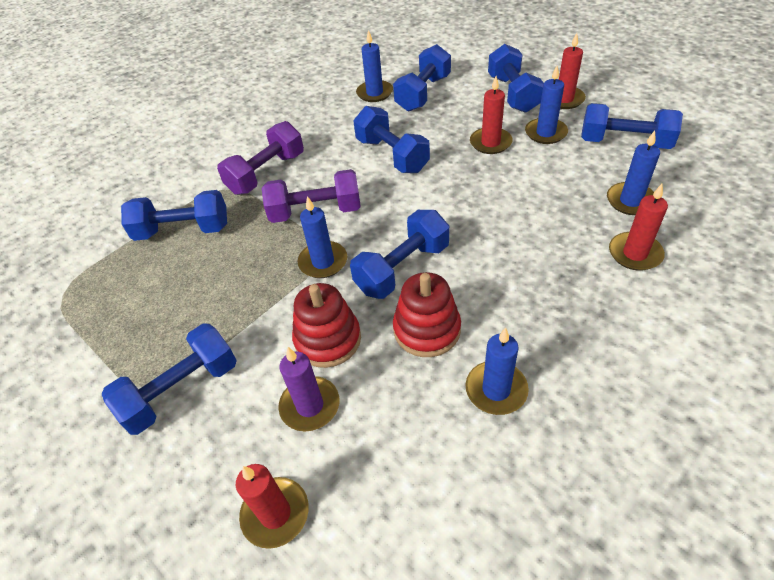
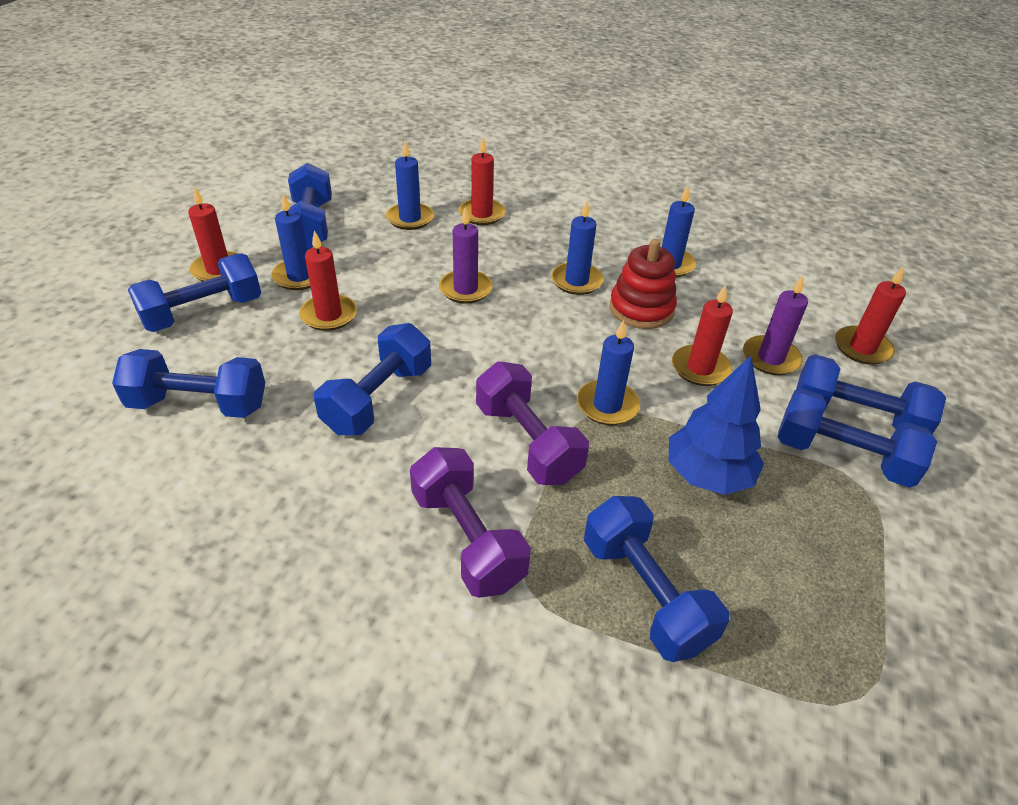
camera: 120 degrees left, 5 degrees down
(229, 293) = (708, 475): none -> blue tree
(266, 173) = (467, 539): purple dumbbell -> purple dumbbell turned 45 degrees clockwise
(328, 339) = (700, 368): red stacking toy -> red candle
(374, 93) = (196, 468): blue candle -> blue candle (576, 281)
(402, 268) = (579, 340): blue dumbbell -> blue dumbbell (855, 417)
(500, 216) = (465, 289): none -> purple candle

